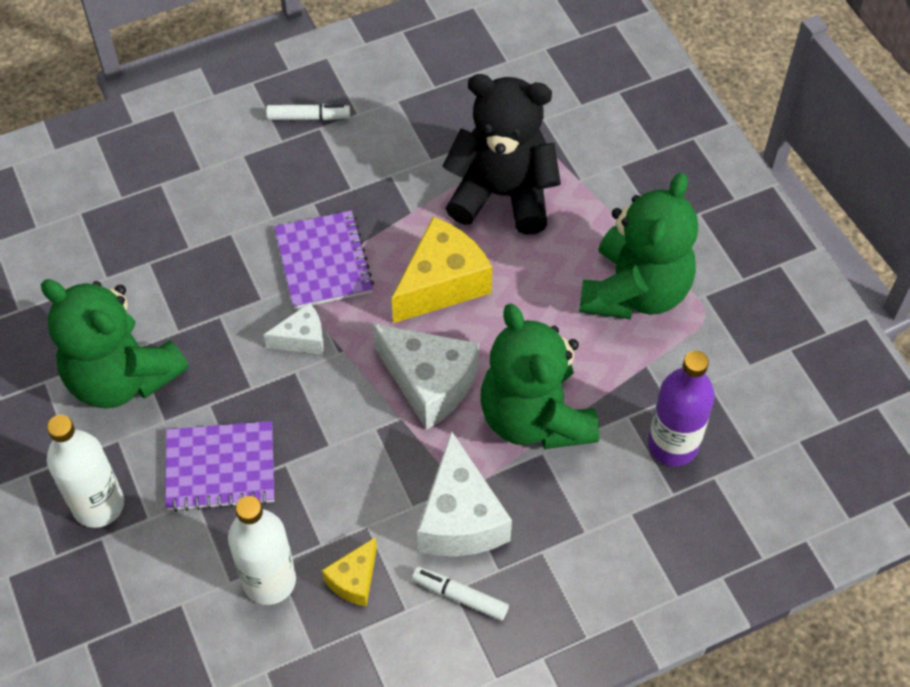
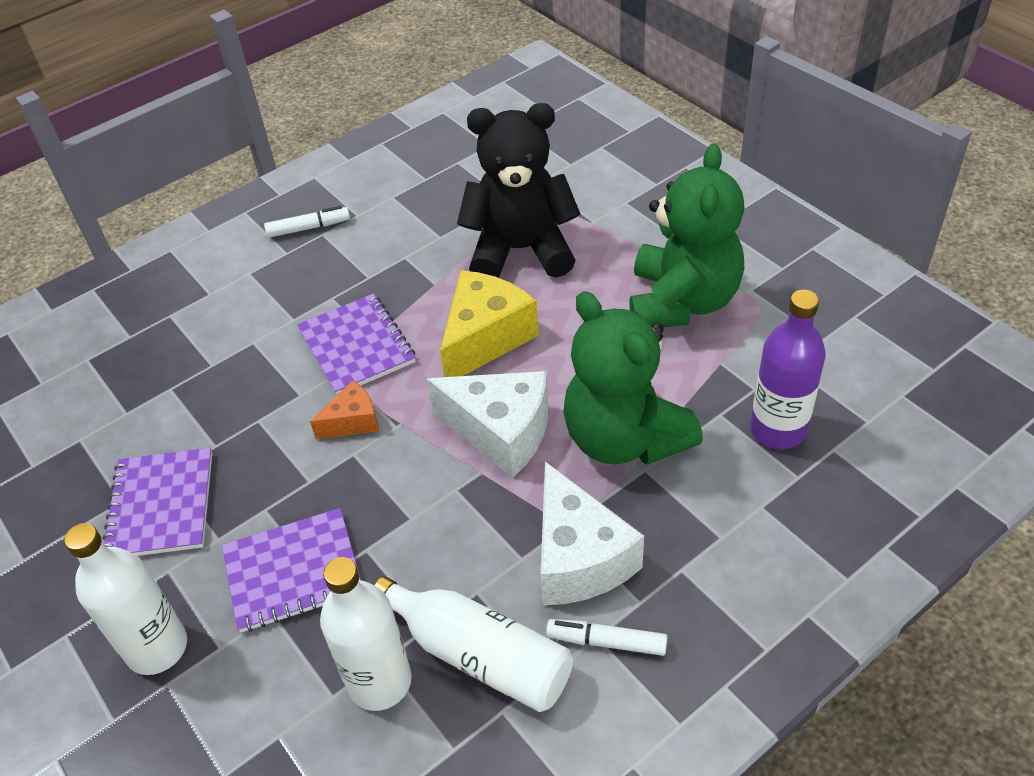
camera: 10 degrees left, 10 degrees down
(122, 377) = (161, 505): green teddy bear -> purple notebook
(302, 338) = (352, 421): white cheese -> orange cheese
(354, 580) = (479, 655): yellow cheese -> white bottle

